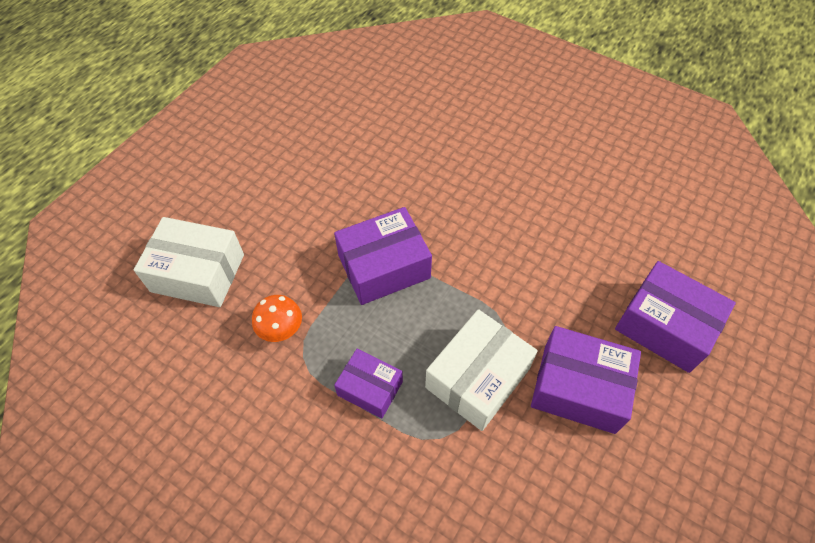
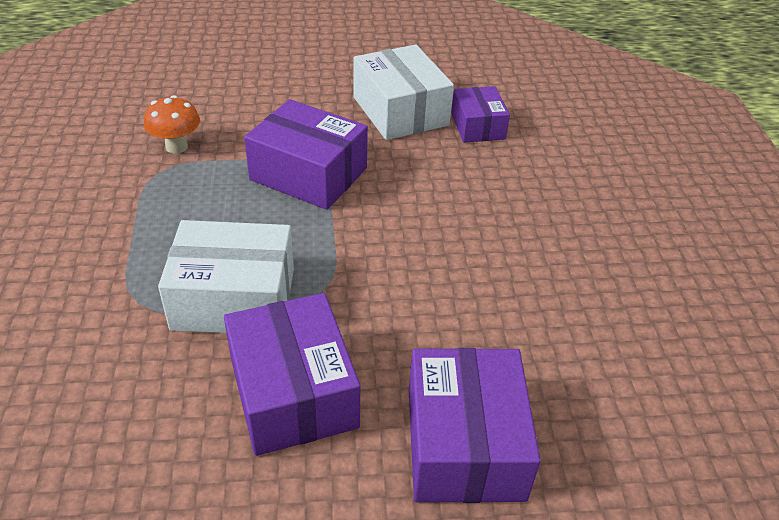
camera: 50 degrees right, 15 degrees down
(198, 273) = (195, 78): white box -> white box (400, 111)
(370, 388) = (158, 227): purple box -> purple box (477, 126)

